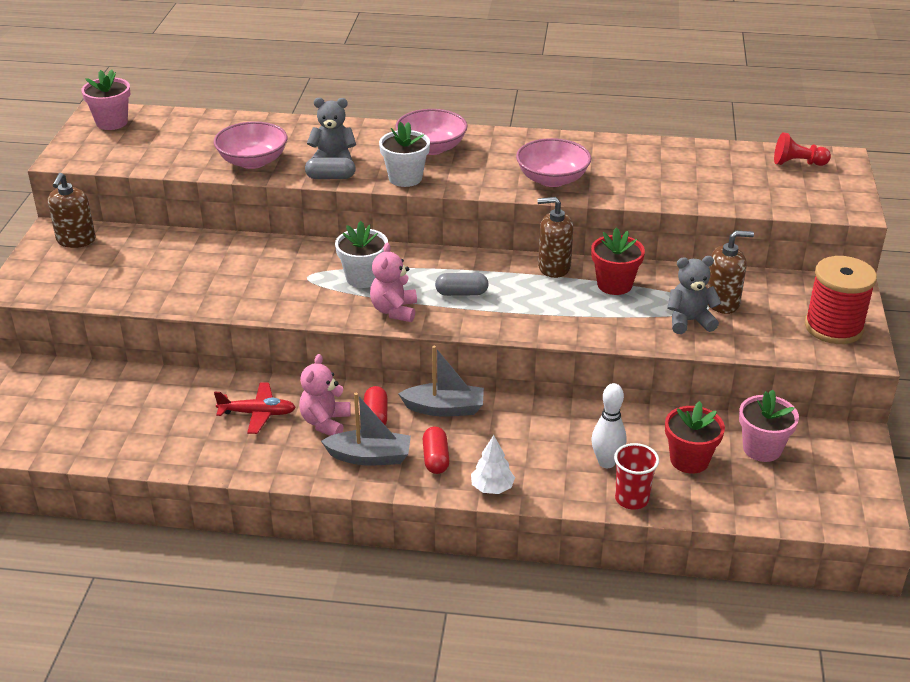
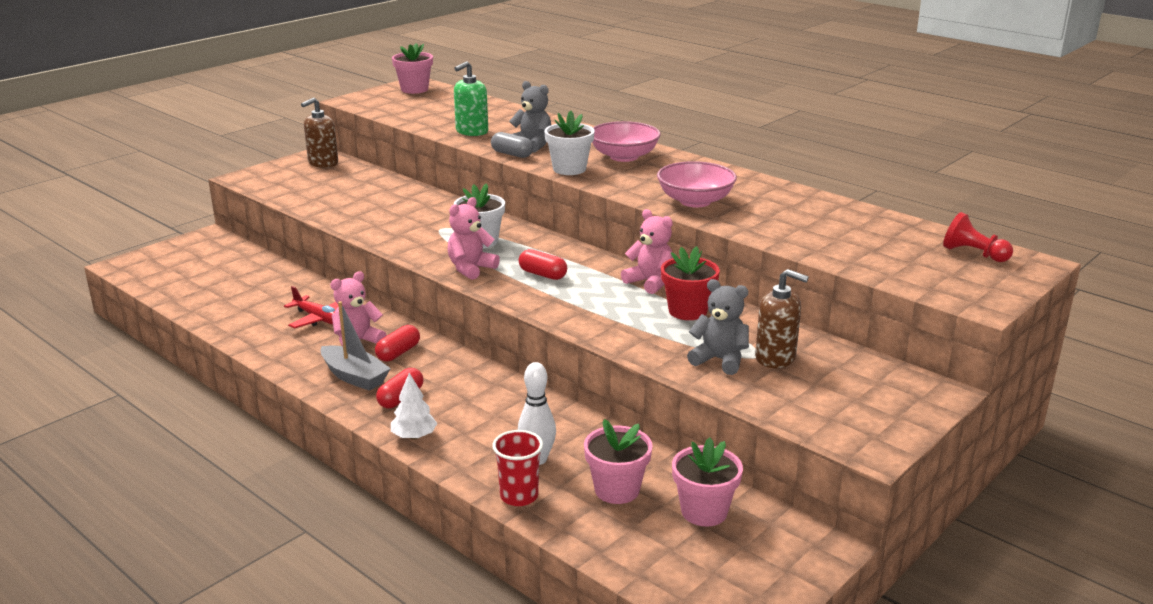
camera: 35 degrees right, 10 degrees down
(253, 161) = (471, 131): pink bowl -> green soap dispenser
(444, 408) = (459, 367): grey boat -> none
(461, 293) = (542, 274): grey capsule -> red capsule
(554, 267) = (650, 282): brown soap dispenser -> pink teddy bear
(689, 460) = (617, 490): red flower pot -> pink flower pot
(833, 327) = (871, 417): red spool -> none

